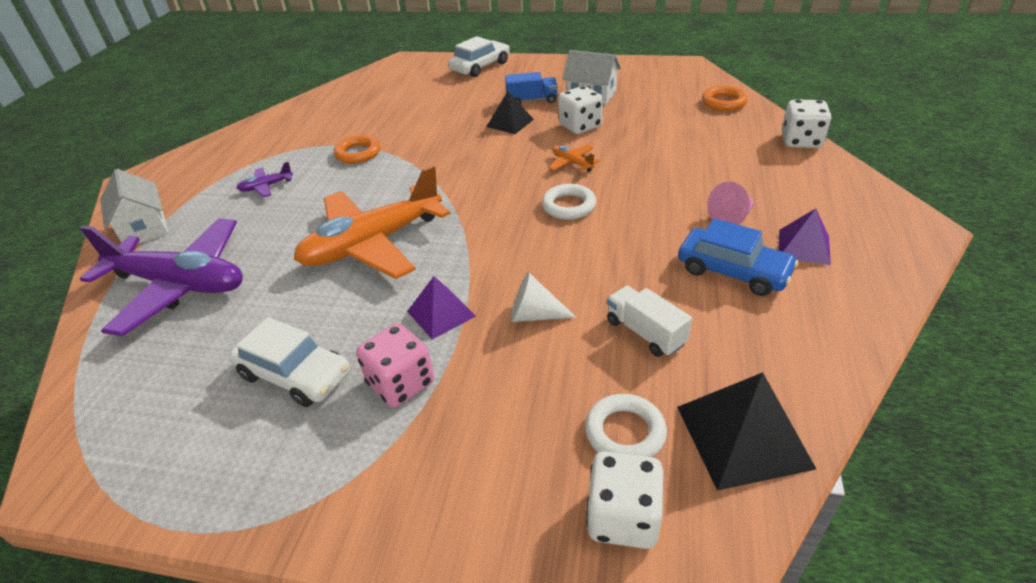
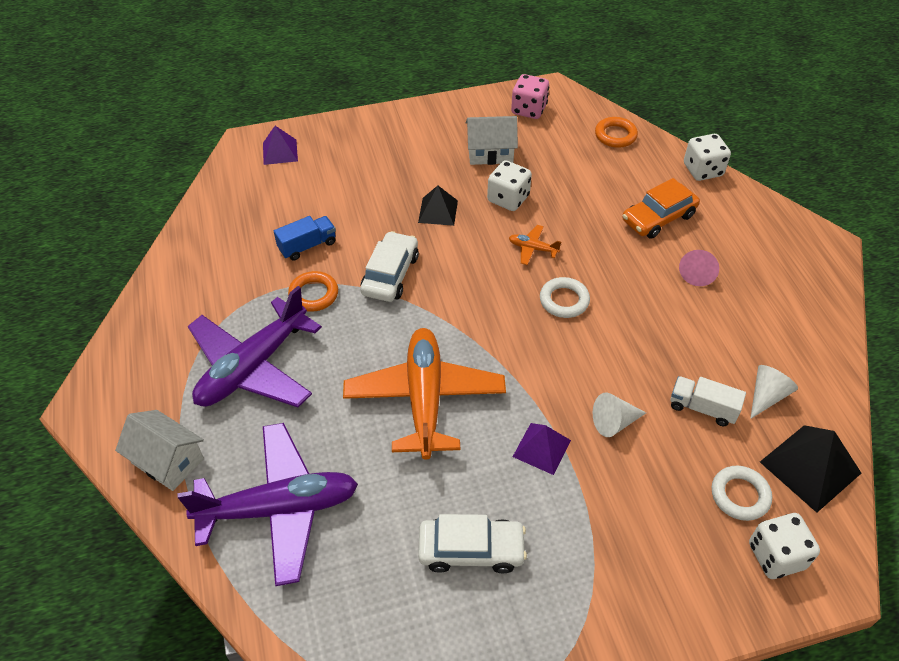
camera: 30 degrees left, 10 degrees up
(266, 186) = (253, 367): purple plane -> purple plane, size x2.49
(373, 244) = (425, 399): orange plane -> orange plane turned 150 degrees clockwise
(401, 383) = (561, 522): pink dice -> pink dice (529, 110)
(480, 67) = (345, 135): white car -> white car (390, 274)
(532, 100) = (437, 174): blue truck -> blue truck (307, 246)
(721, 167) = (658, 218): none -> orange car
(733, 271) = (728, 328): blue car -> none
(735, 345) = (766, 396): none -> white cone
(803, 246) = (762, 287): purple pyramid -> purple pyramid (280, 152)

